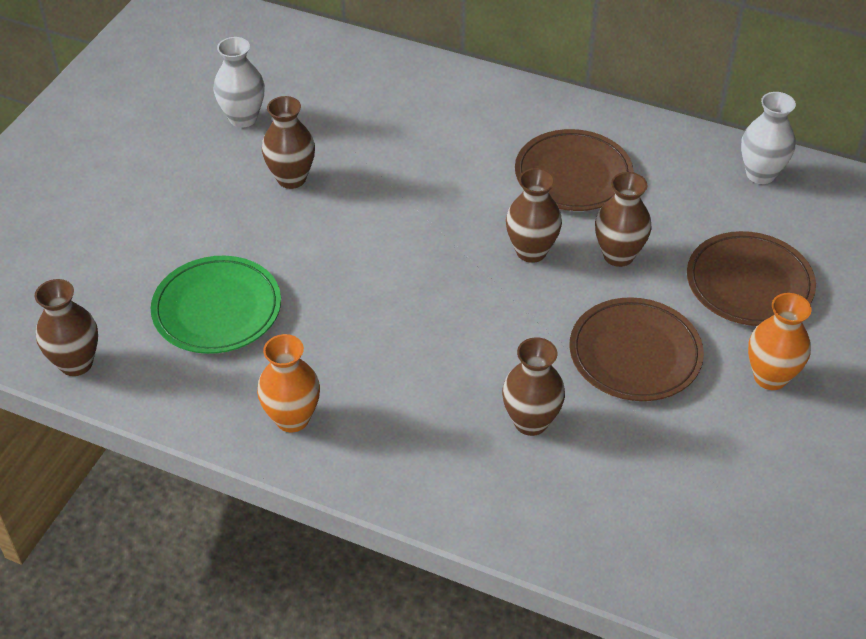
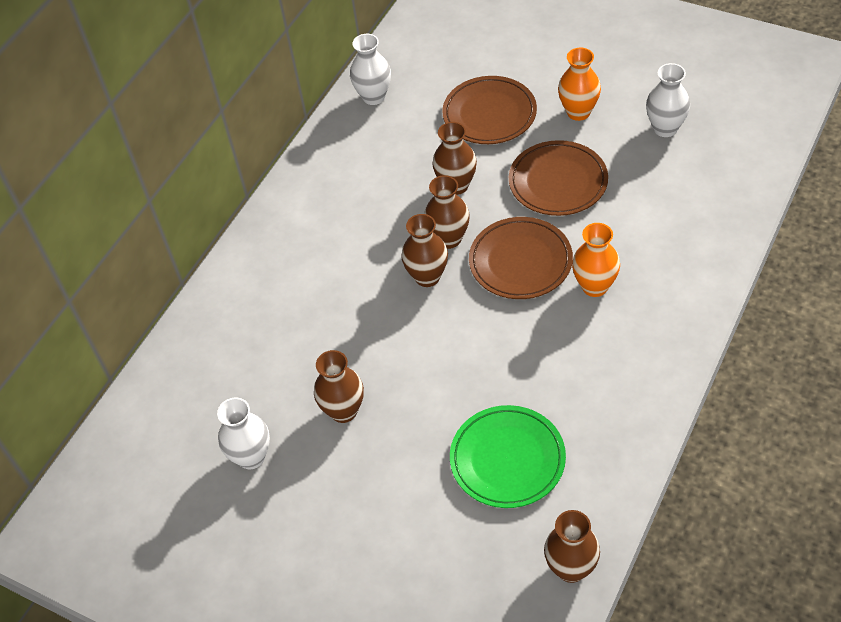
camera: 80 degrees left, 5 degrees up
(292, 418) = (627, 396): orange vase -> orange vase (594, 286)
(530, 422) = (624, 244): brown vase -> brown vase (427, 277)
(573, 175) = (363, 208): brown plate -> brown plate (520, 262)
(754, 476) = (665, 128): none -> white vase

